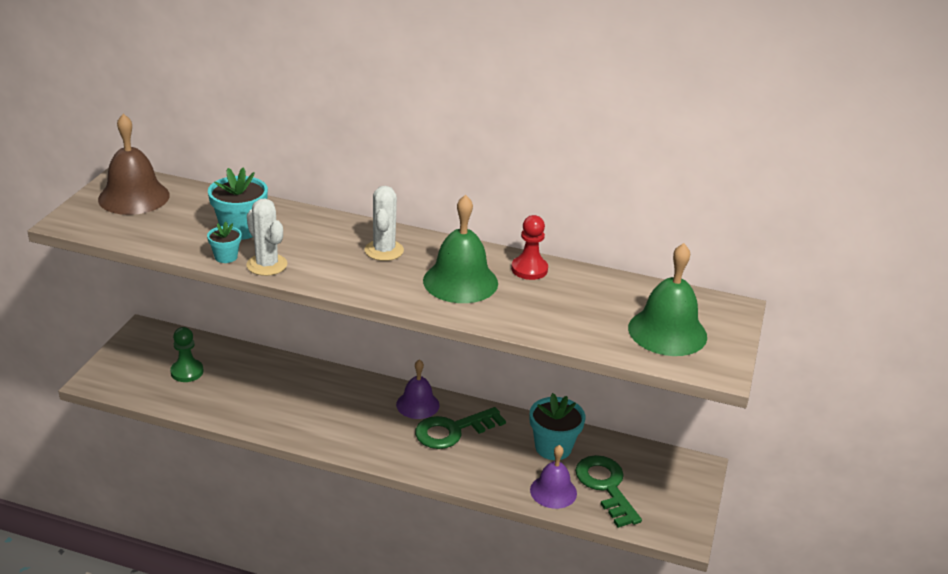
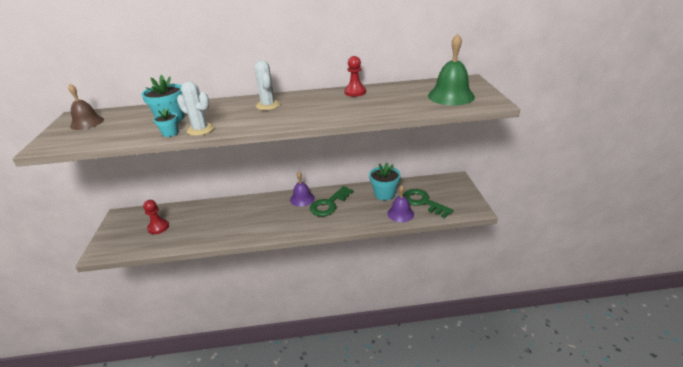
camera: 20 degrees left, 0 degrees up
(134, 197) = (87, 123): brown bell -> brown bell, size x0.66
(187, 372) = (158, 227): green pawn -> red pawn
(460, 281) = (324, 106): green bell -> none

